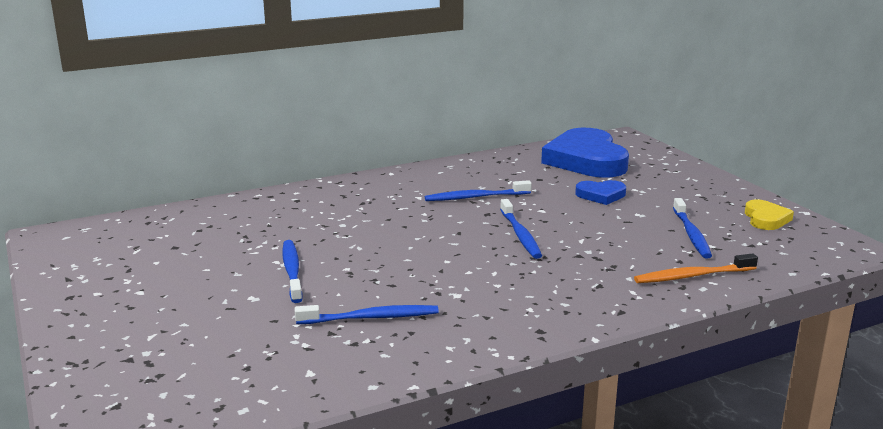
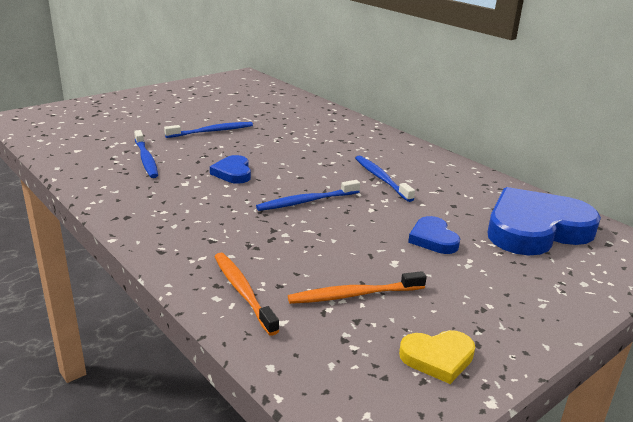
camera: 75 degrees right, 5 degrees up
(436, 265) = (233, 173): none -> blue heart
(691, 234) = (353, 295): blue toothbrush -> orange toothbrush

